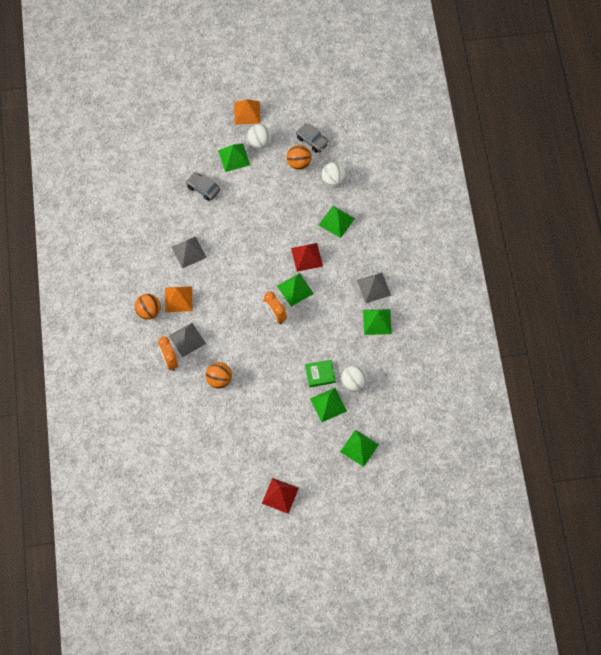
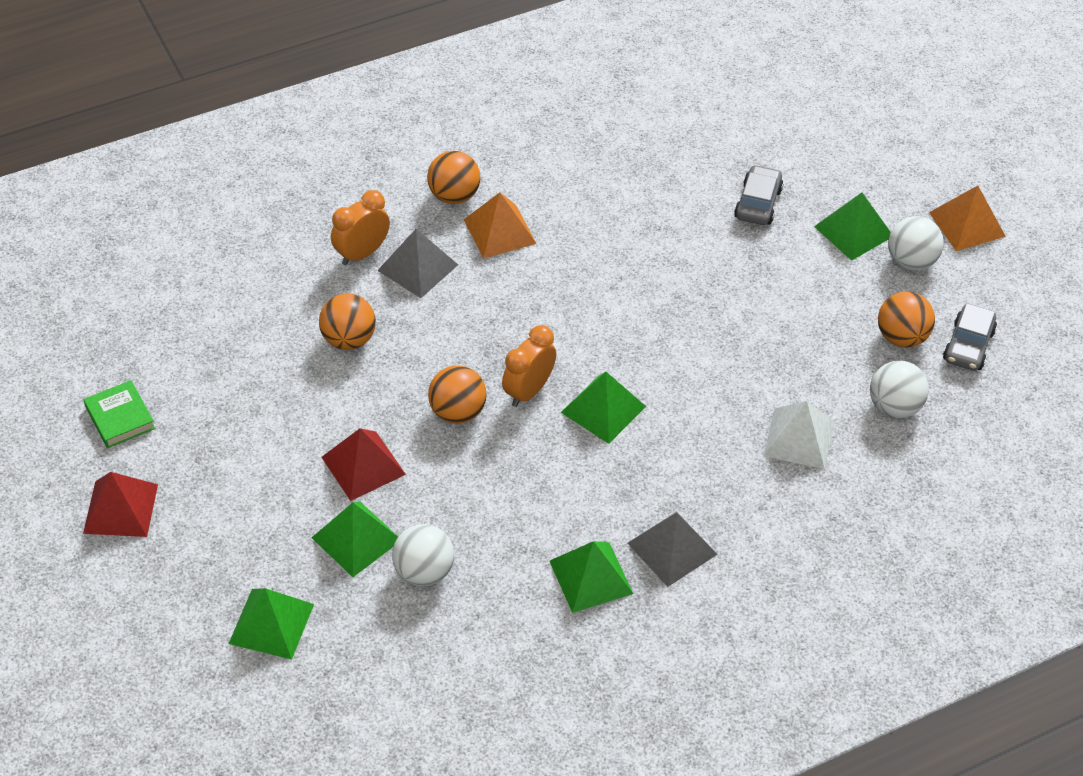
camera: 70 degrees right, 15 degrees down
(188, 252) = (608, 219): grey pyramid -> none
(276, 347) = (457, 412): none -> orange ball
(307, 257) = (689, 409): red pyramid -> red pyramid (363, 465)
(320, 374) = (422, 505): green book -> green book (120, 418)
(336, 221) = (799, 438): green pyramid -> white pyramid

